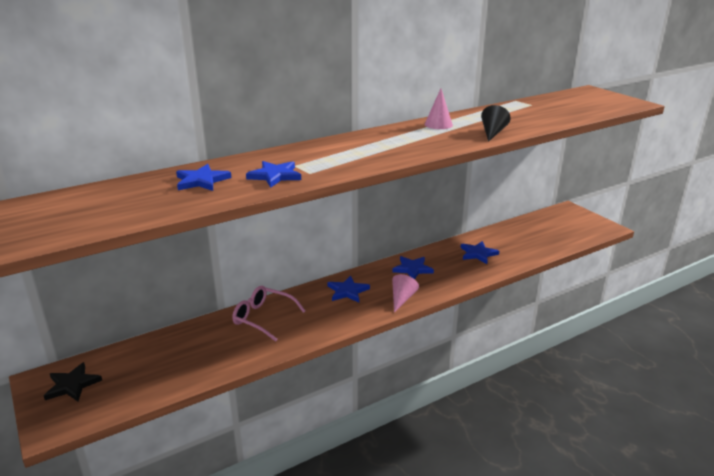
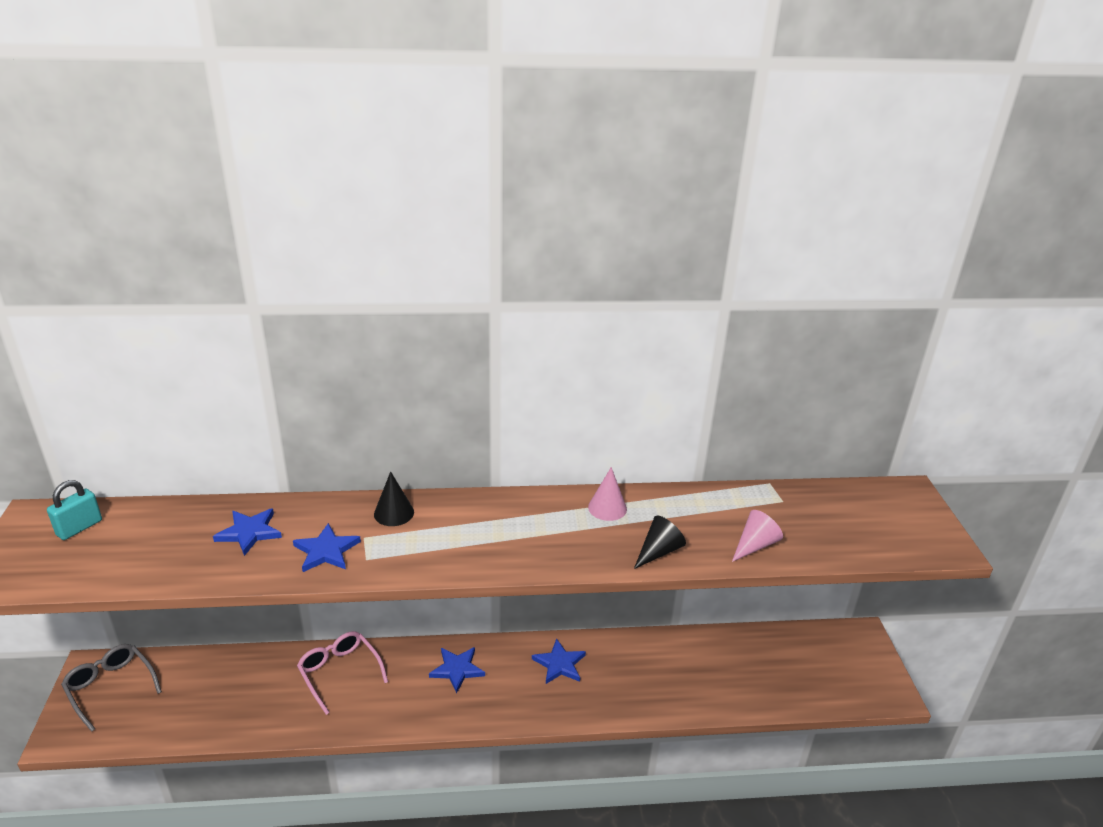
camera: 25 degrees right, 5 degrees up
(43, 208) = (79, 528): none -> turquoise padlock
(72, 385) = (110, 687): black star -> grey glasses
(301, 152) = (394, 513): none -> black cone
(402, 299) = (509, 709): pink cone -> pink cone (754, 545)
(478, 254) = (663, 670): blue star -> none

